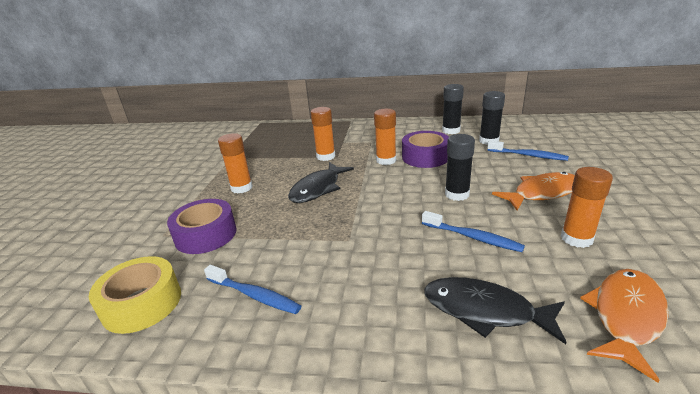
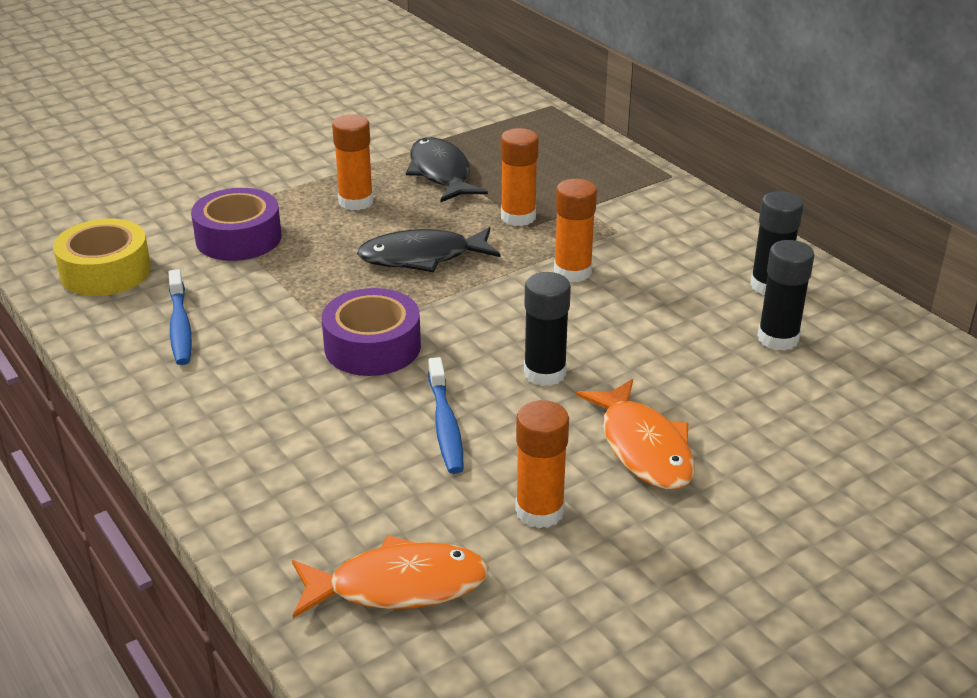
camera: 45 degrees right, 5 degrees up
(425, 157) = (630, 301): purple tape -> purple tape (372, 347)
(484, 311) = (305, 482): black fish -> black fish (441, 173)
(528, 155) = (770, 397): blue toothbrush -> none
(542, 193) = (643, 447): orange fish -> orange fish turned 45 degrees clockwise

